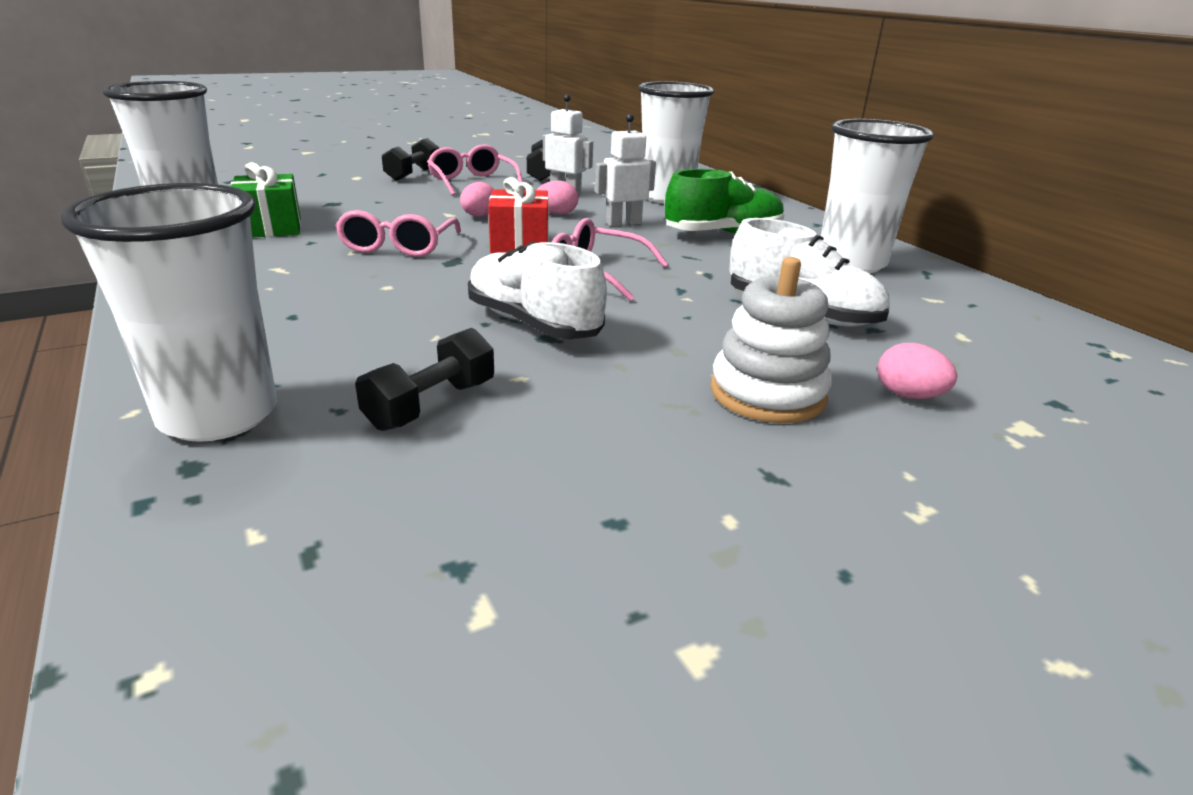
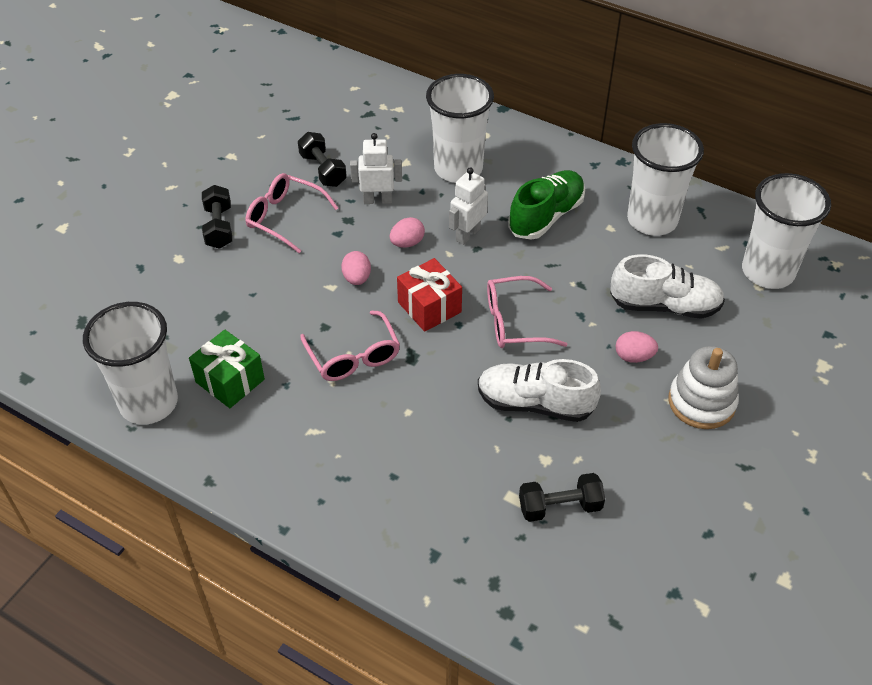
camera: 30 degrees left, 20 degrees up
(219, 415) = (471, 576): white cup -> white cup (767, 272)
(431, 405) = (560, 506): black dumbbell -> black dumbbell turned 75 degrees clockwise
(908, 395) = (763, 366): pink egg -> pink egg (634, 357)

